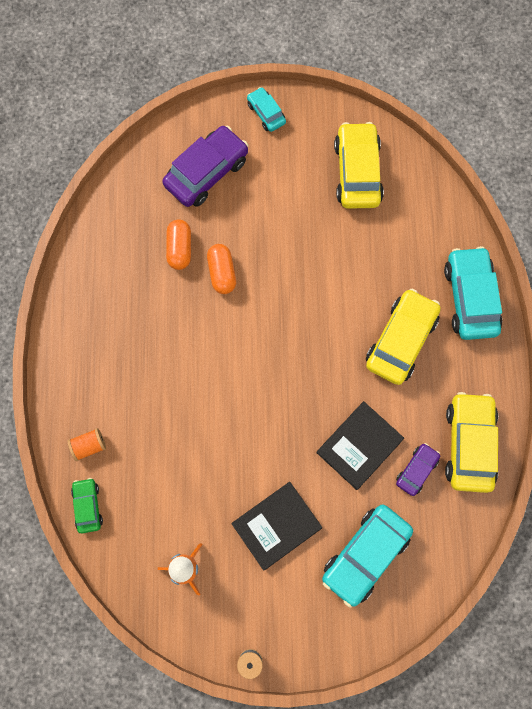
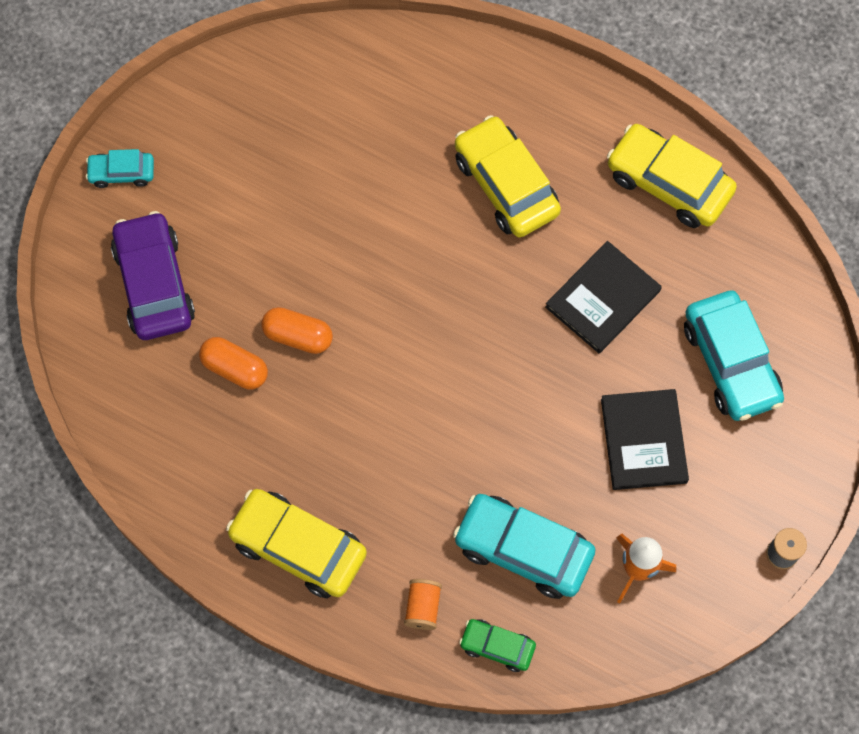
camera: 60 degrees left, 5 degrees down
(357, 172) = (268, 114): yellow car -> yellow car (298, 547)
(359, 446) = (603, 299): black book -> black book turned 60 degrees clockwise
(416, 470) = (666, 254): purple car -> none
(470, 298) = (501, 84): turquoise car -> turquoise car (523, 550)

